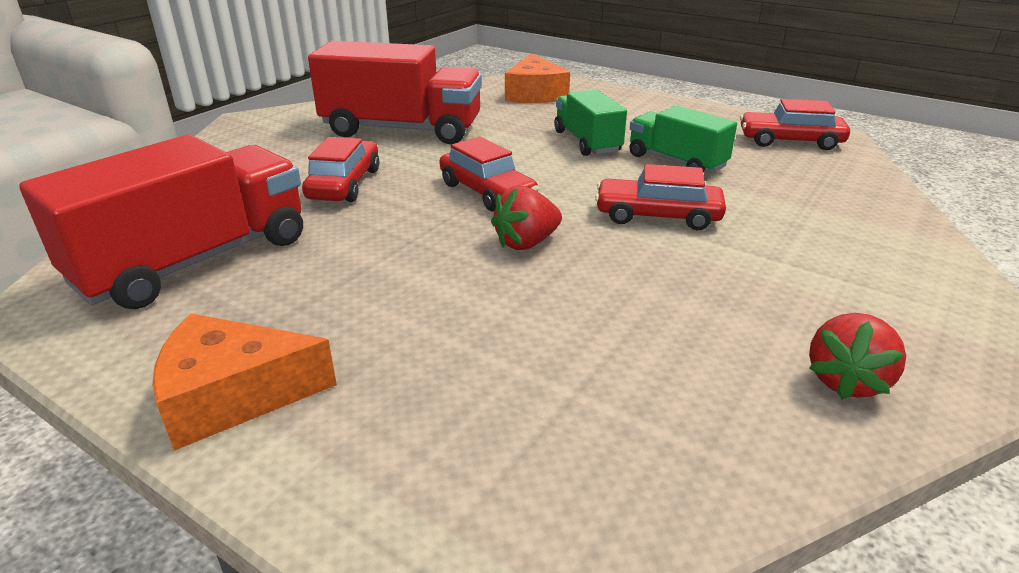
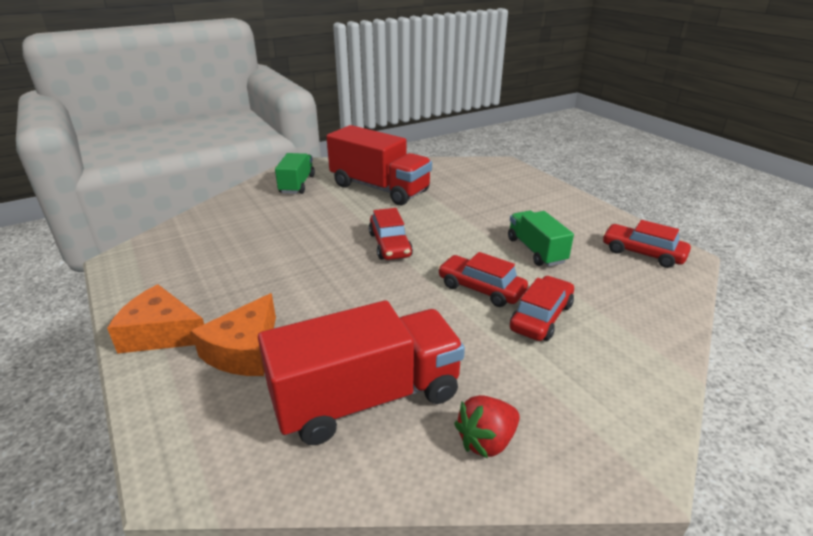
camera: 25 degrees right, 0 degrees up
(195, 261) = (204, 251): red truck -> red truck (367, 398)
(344, 184) = (315, 220): red car -> red car (541, 317)
(526, 243) = (380, 286): red strawberry -> none
(535, 94) = (488, 176): orange cheese -> orange cheese (244, 350)
(587, 142) = (488, 221): green truck -> green truck (297, 184)

